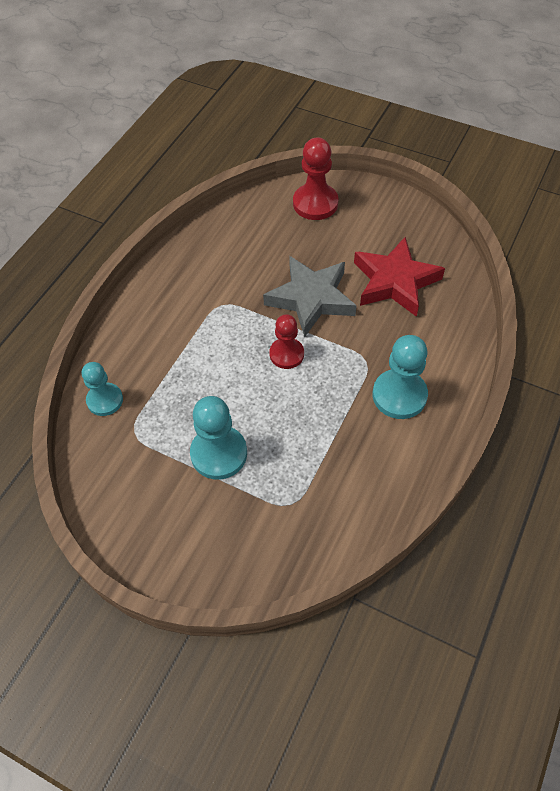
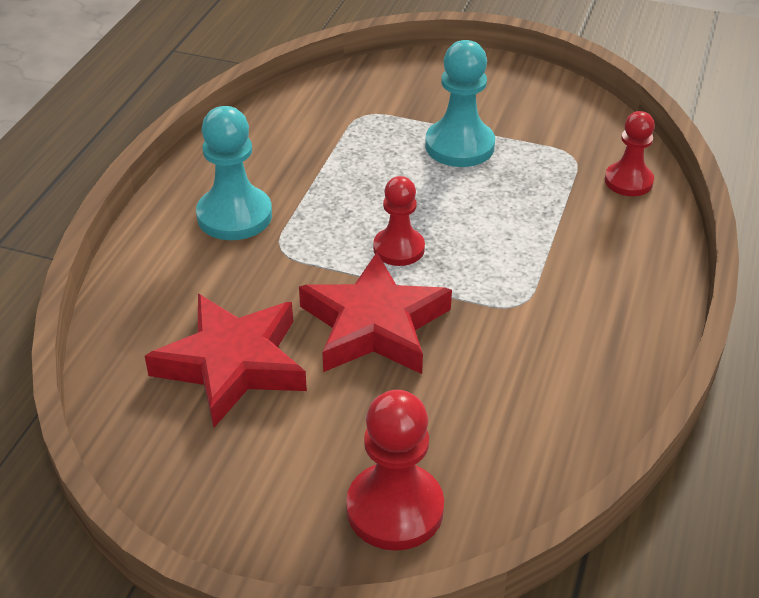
camera: 170 degrees right, 15 degrees down
(105, 400) = (628, 181): turquoise pawn -> red pawn
(311, 299) = (374, 325): grey star -> red star

